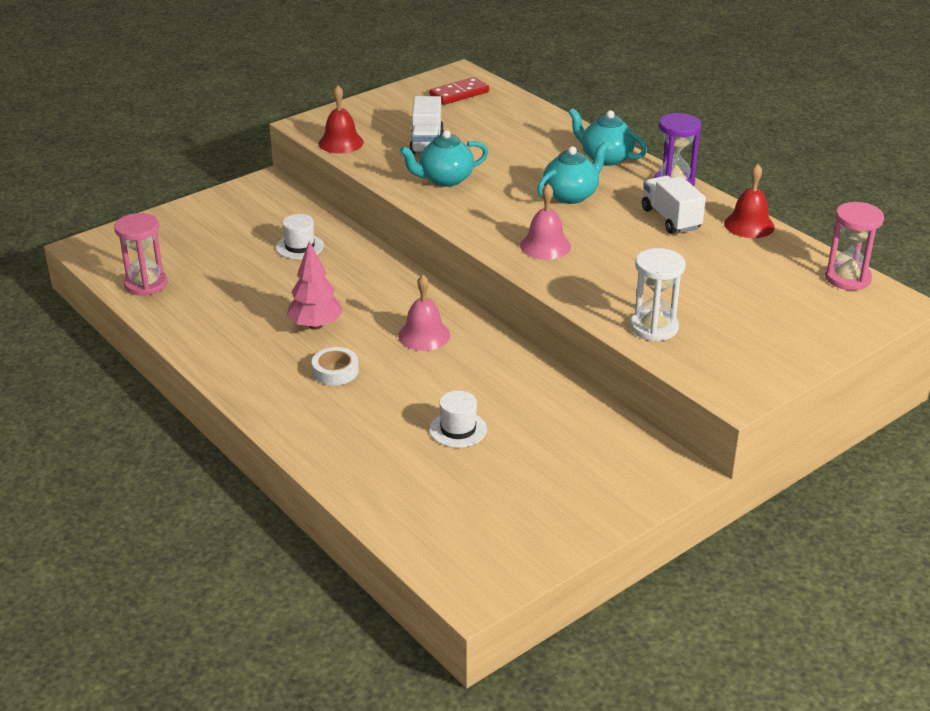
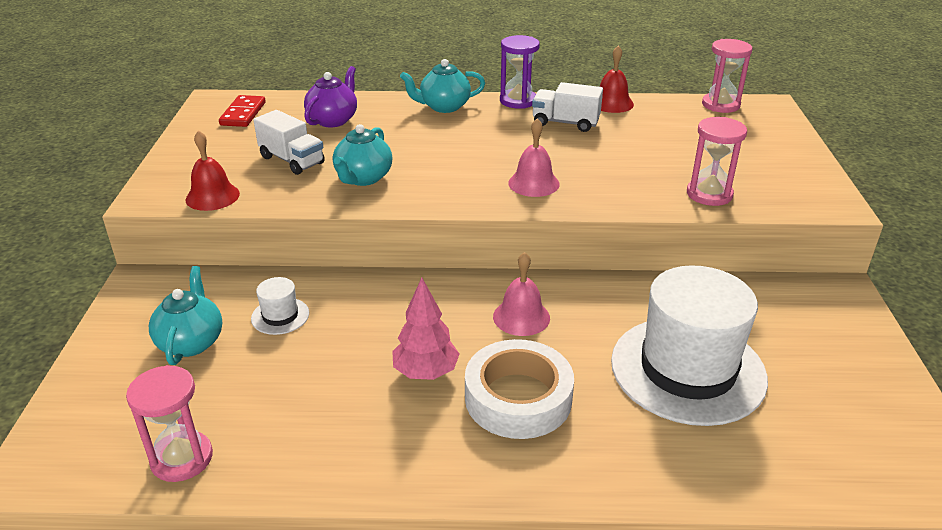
camera: 50 degrees left, 0 degrees up
(335, 371) = (518, 398): white tape -> white tape, size x1.95
(458, 429) = (688, 369): white hat -> white hat, size x2.45
(507, 128) = (333, 120): none -> purple teapot
(571, 195) = (475, 141): turquoise teapot -> turquoise teapot (191, 342)
(654, 327) = (709, 194): white hourglass -> pink hourglass

